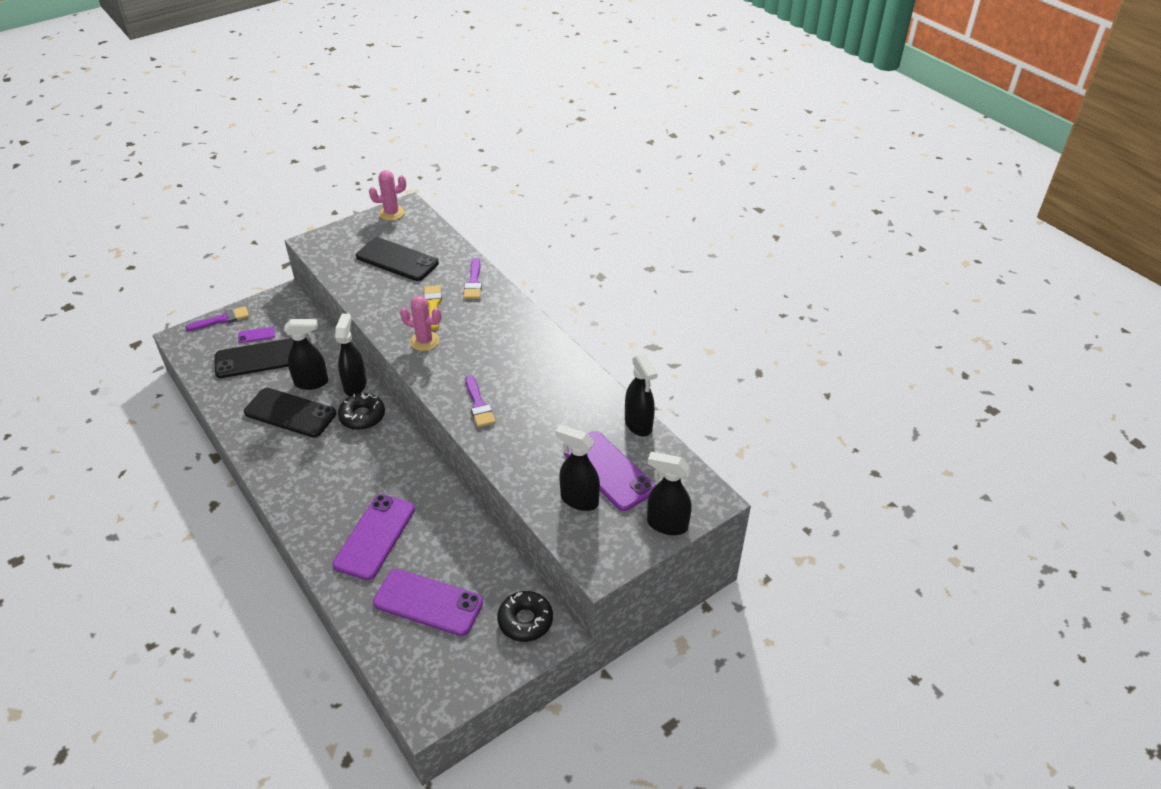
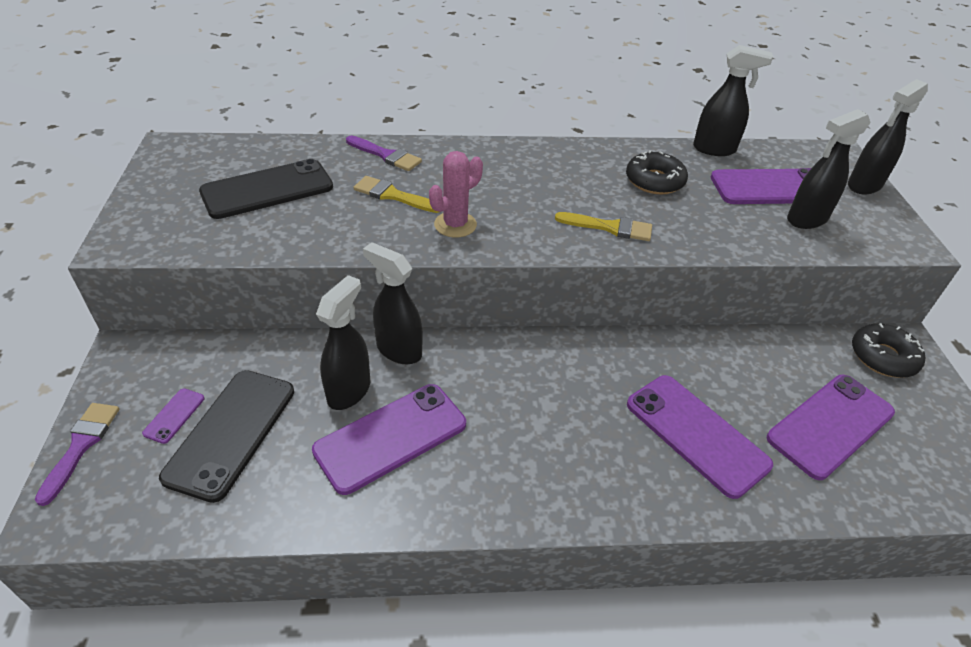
camera: 60 degrees left, 0 degrees up
(290, 413) = (391, 437): black phone -> purple phone
(362, 416) = (465, 365): black donut -> black donut (654, 181)
(391, 213) = (164, 161): pink cactus -> none
(479, 405) = (609, 227): purple brush -> yellow brush

